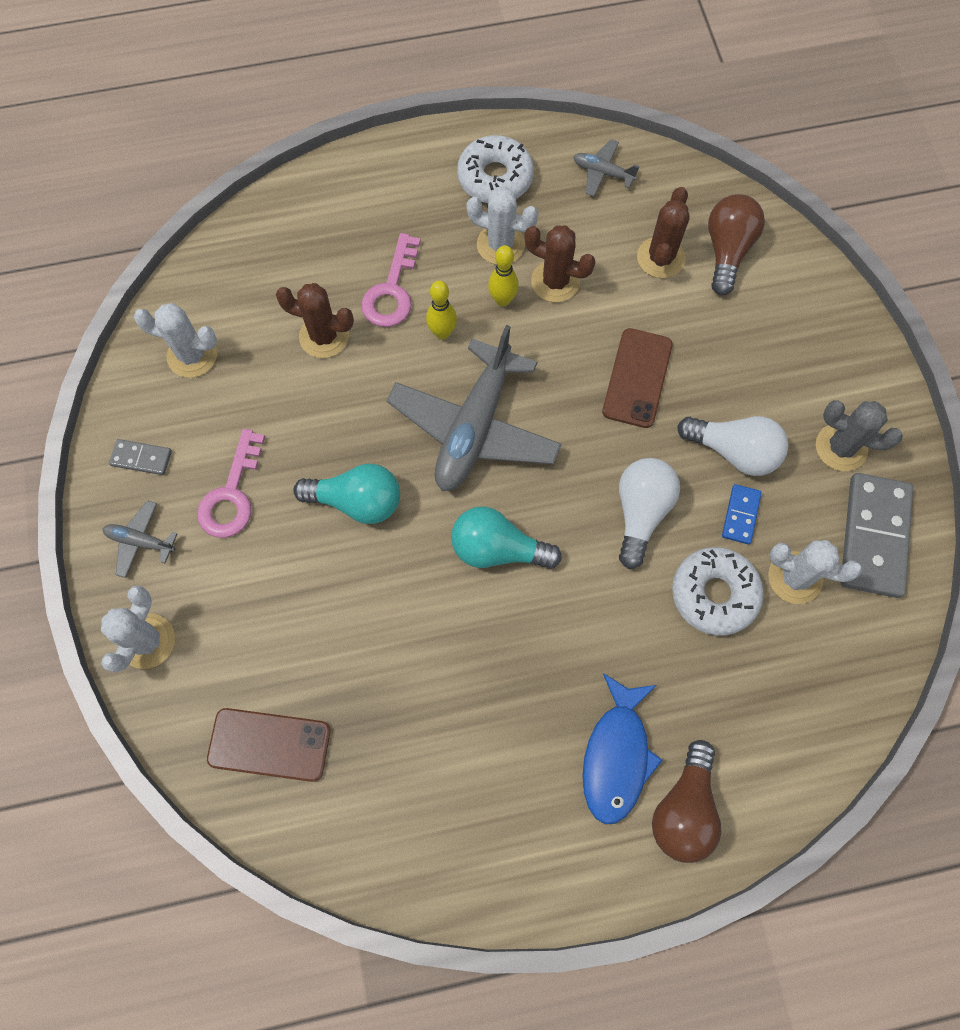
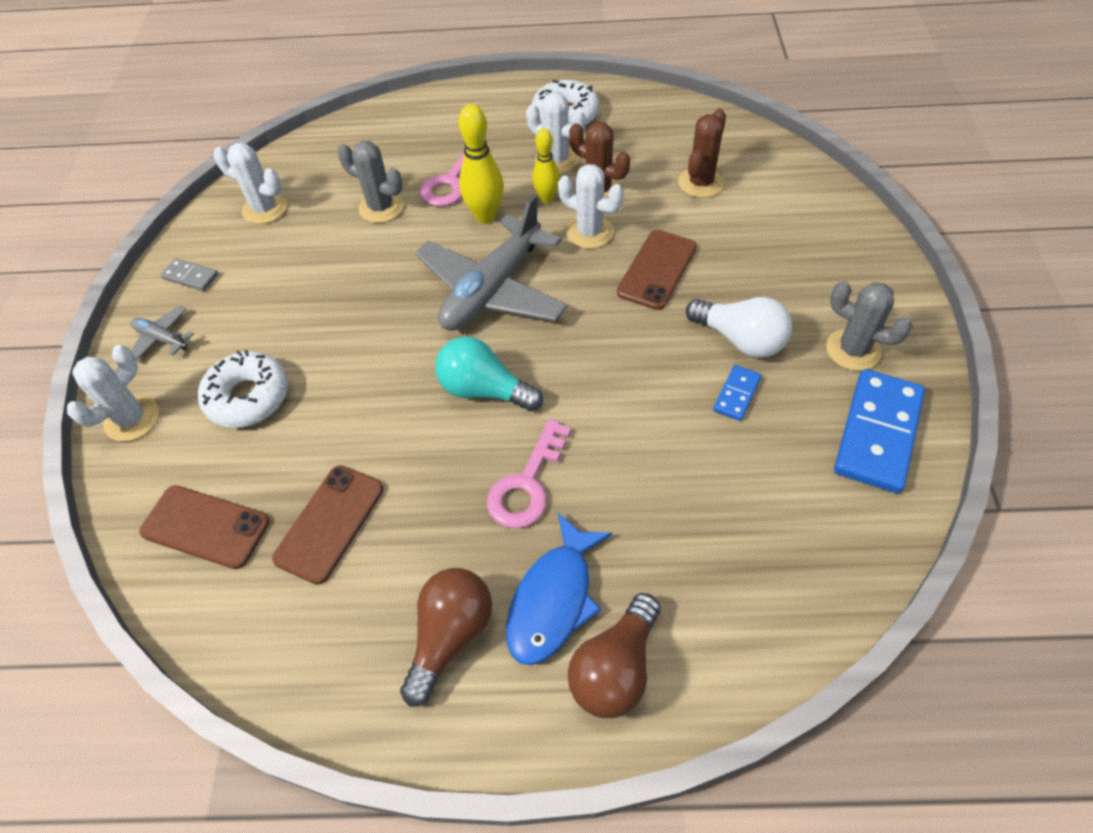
camera: 15 degrees right, 15 degrees down
(232, 494) = (256, 313): pink key -> pink key (527, 484)
(324, 336) = (381, 208): brown cactus -> grey cactus
(357, 501) = (365, 333): turquoise light bulb -> none
(389, 719) = (329, 523): none -> brown phone
(442, 333) = (485, 216): yellow bowling pin -> yellow bowling pin, size x1.53
(602, 173) = (661, 119): grey plane -> none
(640, 513) = (634, 378): white light bulb -> none
(714, 594) = (694, 461): white donut -> white donut (248, 397)
(727, 251) = (764, 184): brown light bulb -> brown light bulb (450, 636)
(795, 577) = (784, 458): white cactus -> white cactus (590, 232)
(873, 536) = (877, 433): grey domino -> blue domino

